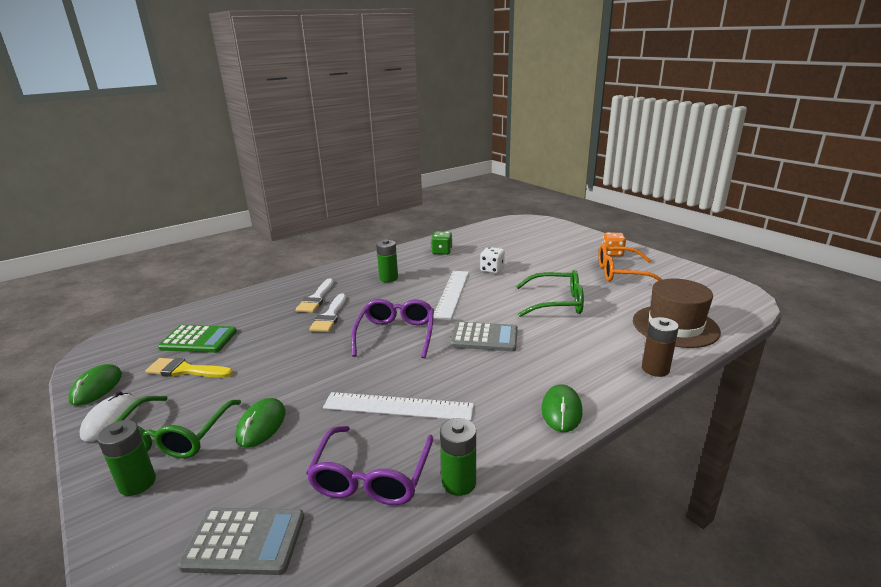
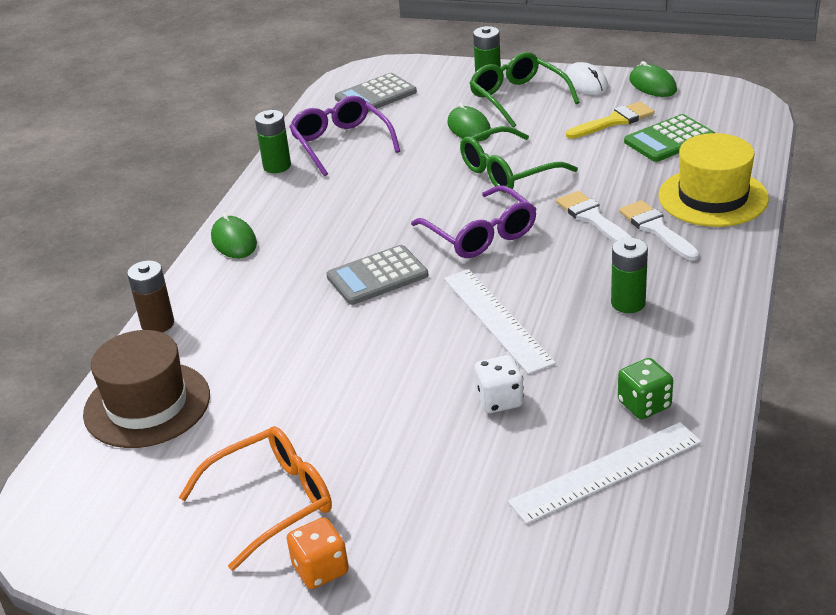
camera: 145 degrees right, 10 degrees up
(263, 300) = (713, 197): none -> yellow hat
(398, 406) = (381, 182): white ruler -> white ruler (606, 472)
(556, 303) = (333, 373): green glasses -> green glasses (508, 172)

